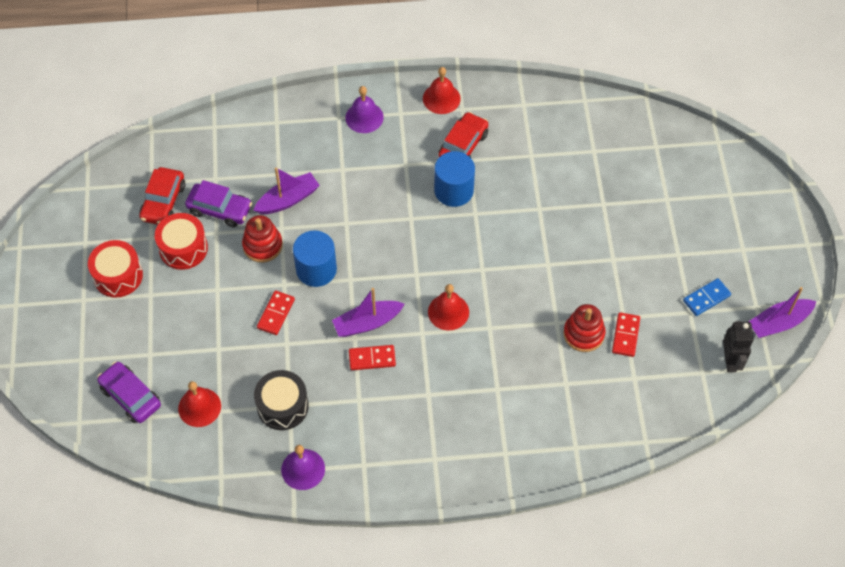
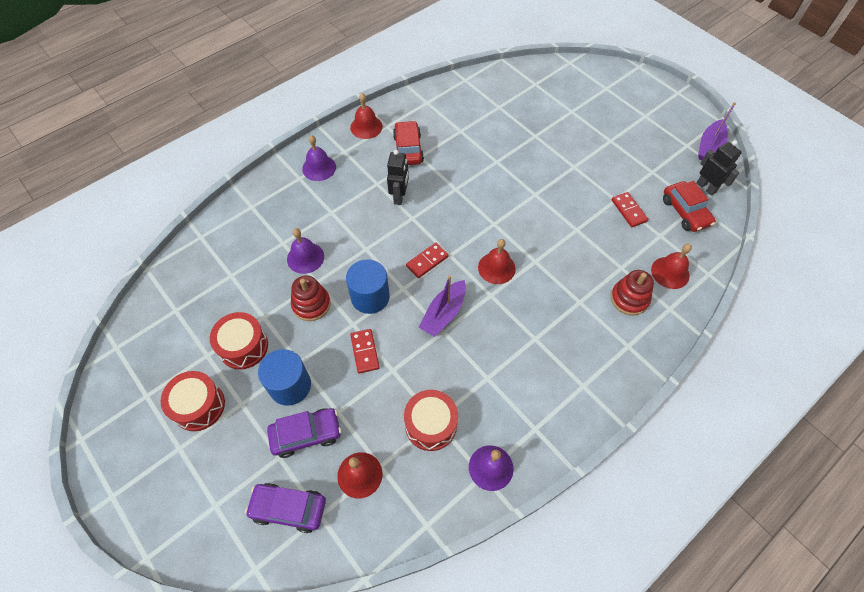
camera: 35 degrees left, 0 degrees up
(163, 202) = (197, 319): red car -> red car (685, 212)
(220, 209) = (253, 297): purple car -> purple car (306, 434)
(282, 406) = (431, 425): black drum -> red drum
(288, 200) = (305, 257): purple boat -> purple bell
(372, 359) = (470, 338): red domino -> red domino (427, 261)
(416, 190) = (399, 197): none -> black robot
(454, 190) = (427, 182): blue cylinder -> blue cylinder (290, 385)
(583, 334) = (601, 226): red stacking toy -> red stacking toy (629, 299)
(608, 417) = (670, 272): none -> red bell
(706, 298) = (653, 157): blue domino -> none

